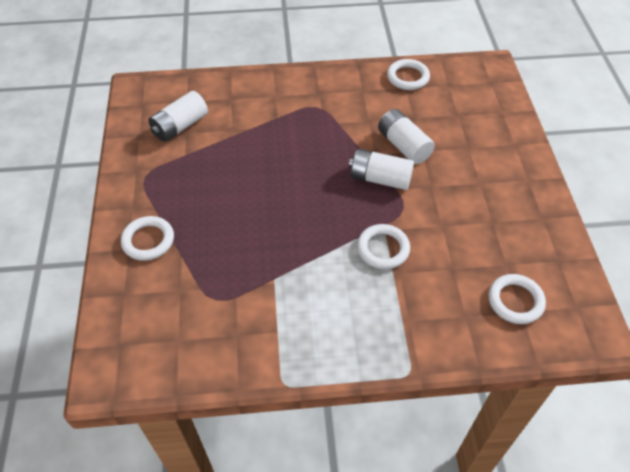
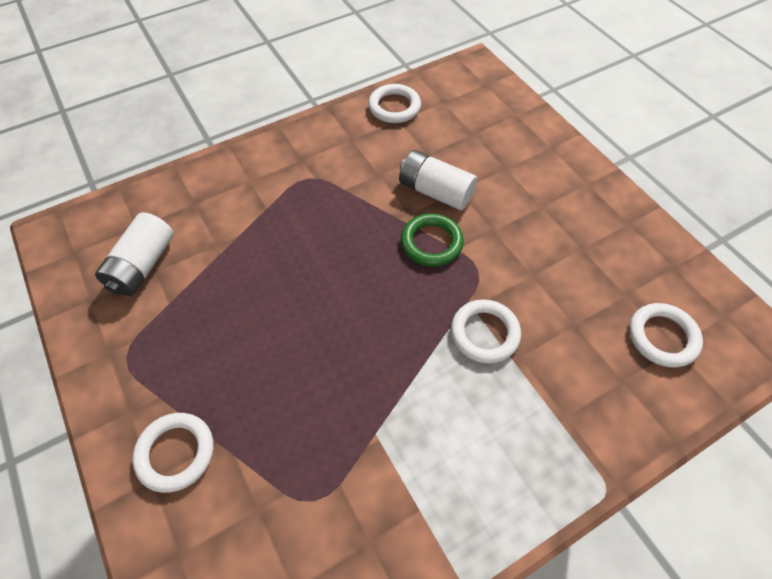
camera: 25 degrees left, 5 degrees up
(380, 178) = (431, 242): white battery -> green ring

